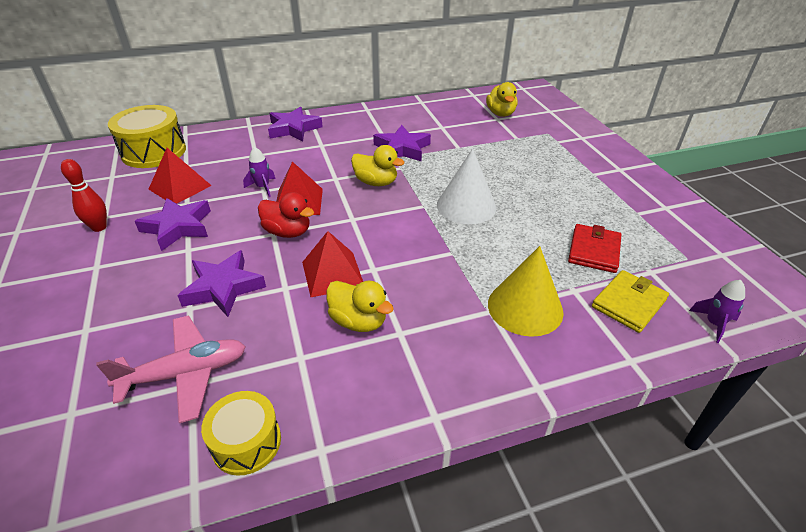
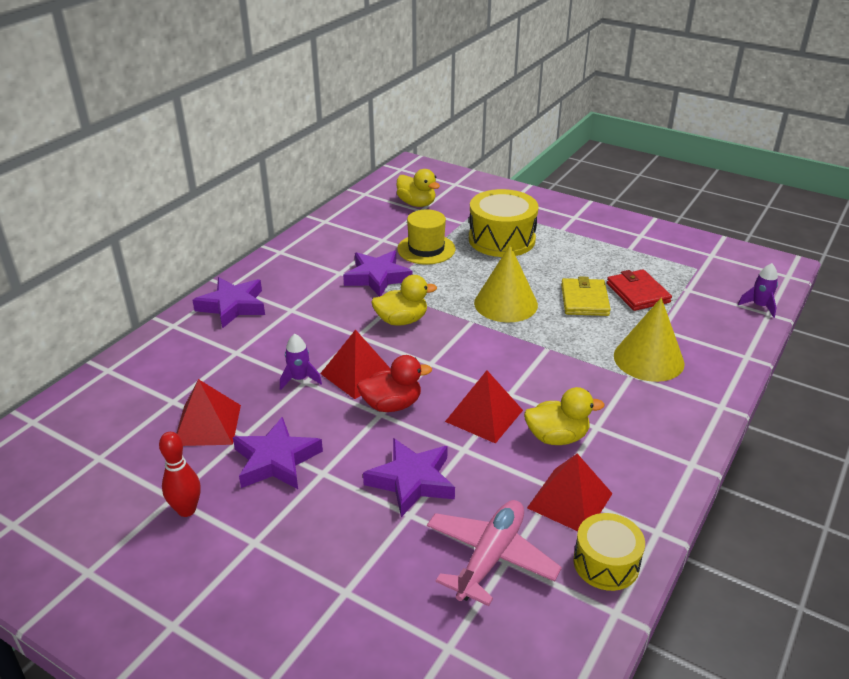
camera: 40 degrees left, 5 degrees down
(154, 152) = (103, 407): yellow drum -> yellow drum (501, 239)
(296, 374) = (569, 500): none -> red pyramid
(463, 145) = (426, 249): none -> yellow hat
(466, 206) = (505, 303): white cone -> yellow cone
(628, 303) = (702, 319): yellow wallet -> yellow wallet (584, 300)

